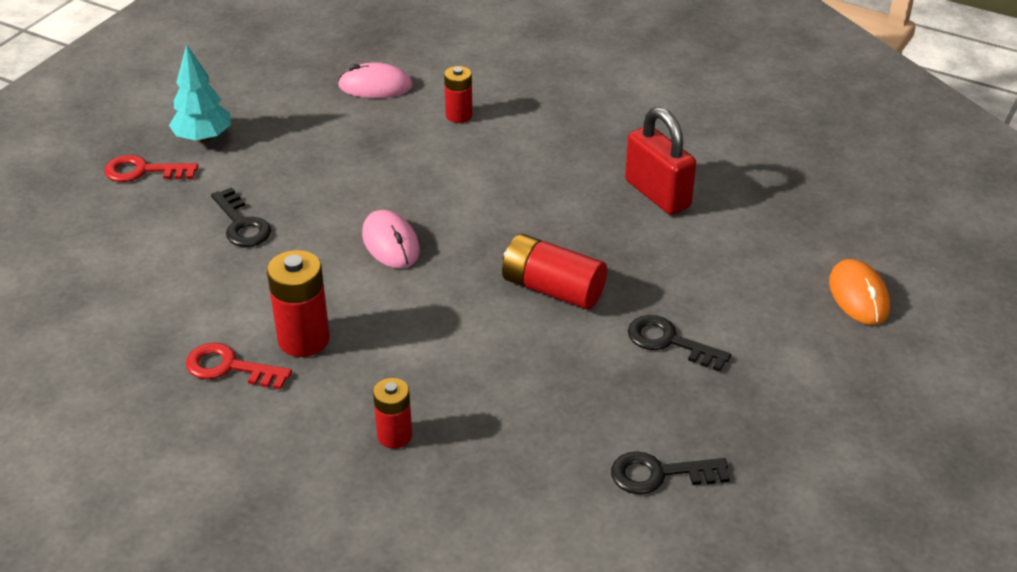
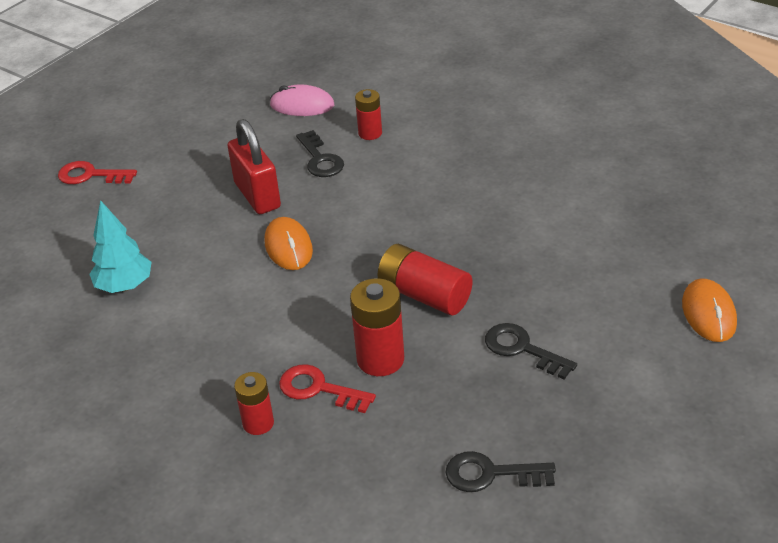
camera: 10 degrees right, 0 degrees up
(203, 138) = (146, 148): turquoise tree -> turquoise tree (125, 286)
(230, 368) = (128, 353): red key -> red key (319, 389)
(242, 224) = (164, 225): black key -> black key (320, 159)
(304, 339) = (196, 331): red battery -> red battery (380, 359)
(391, 243) = (288, 247): pink mouse -> orange mouse
(657, 194) = (535, 210): red padlock -> red padlock (257, 195)

